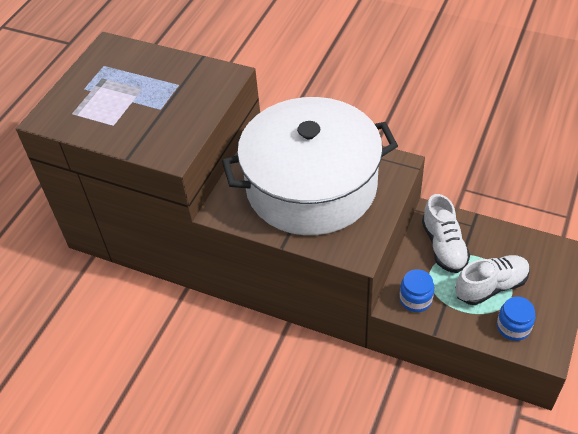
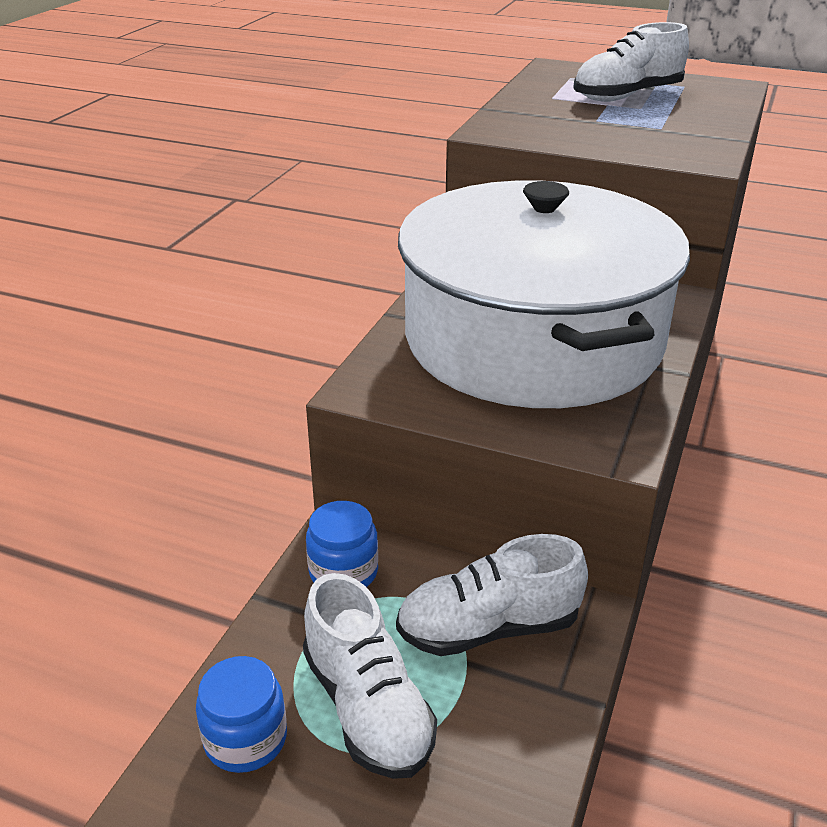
camera: 85 degrees right, 15 degrees down
(119, 92) = (627, 96): none -> white shoe

